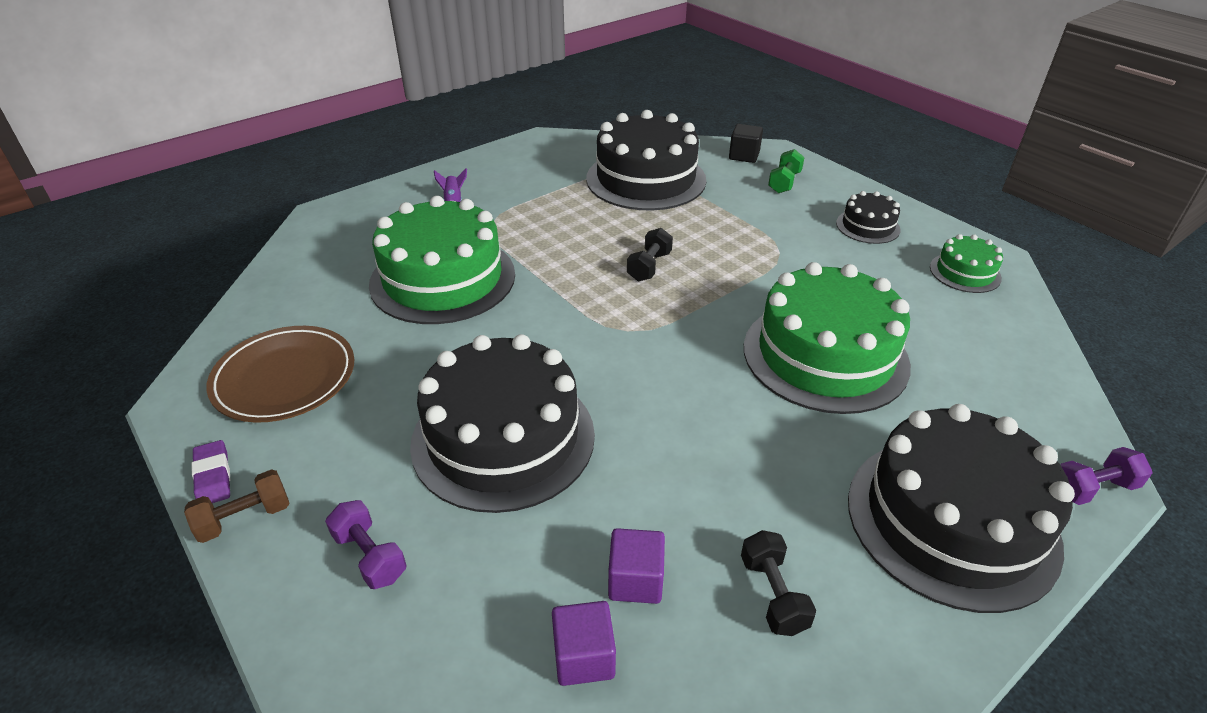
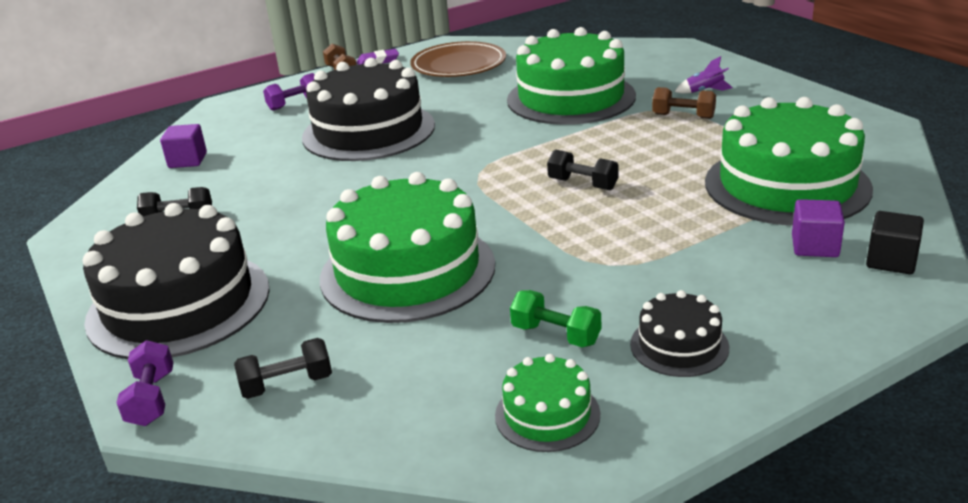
camera: 100 degrees right, 10 degrees down
(510, 215) = (683, 116): none -> brown dumbbell
(635, 580) = (224, 175): purple cube -> purple cube (815, 246)
(646, 179) = (786, 185): black cake -> green cake
(784, 182) = (807, 288): green dumbbell -> green dumbbell (556, 335)
(1016, 400) = (287, 384): none -> black dumbbell

